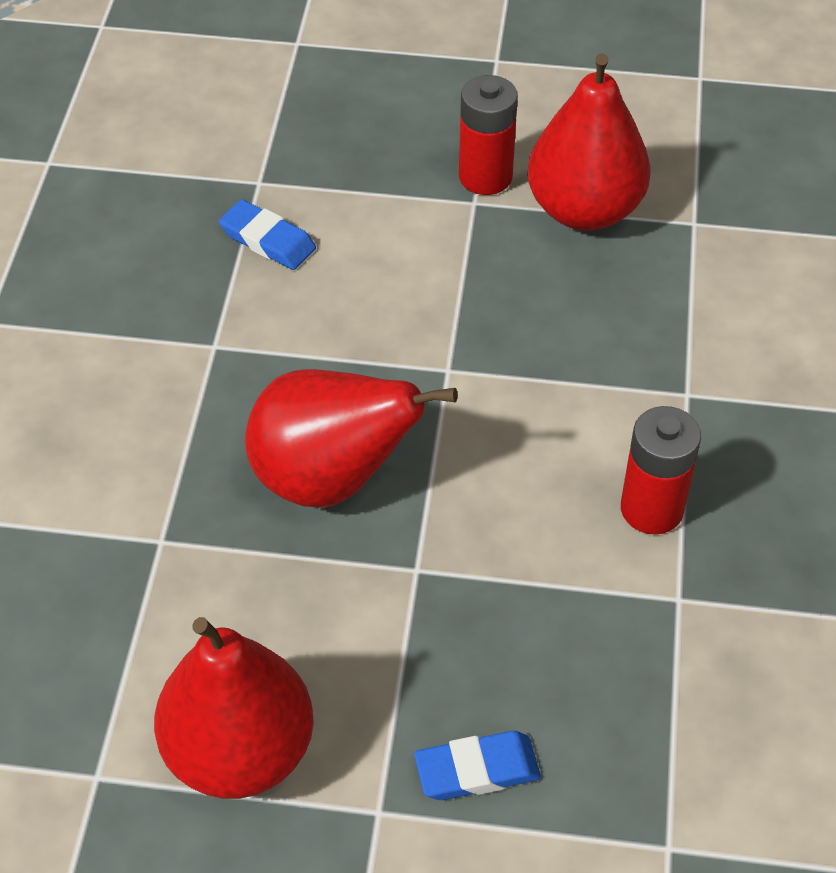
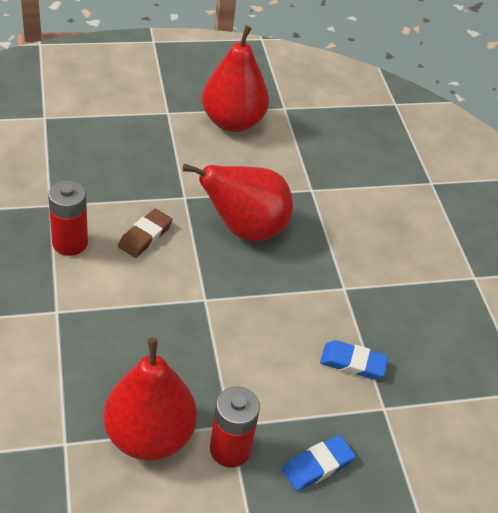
camera: 155 degrees right, 5 degrees down
(477, 770) = (131, 129): blue eraser -> blue eraser (317, 465)
(515, 498) = (145, 236): none -> brown eraser

